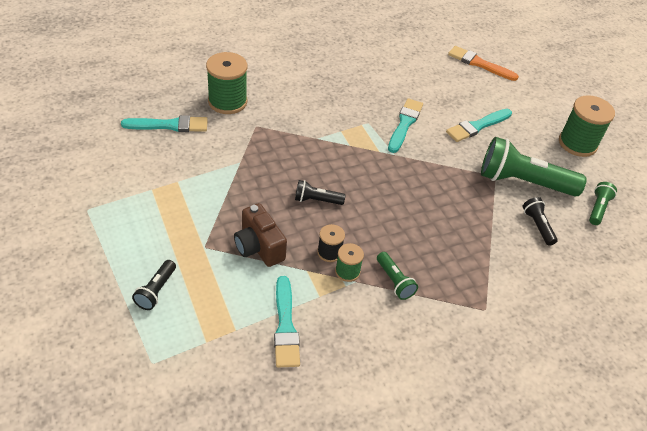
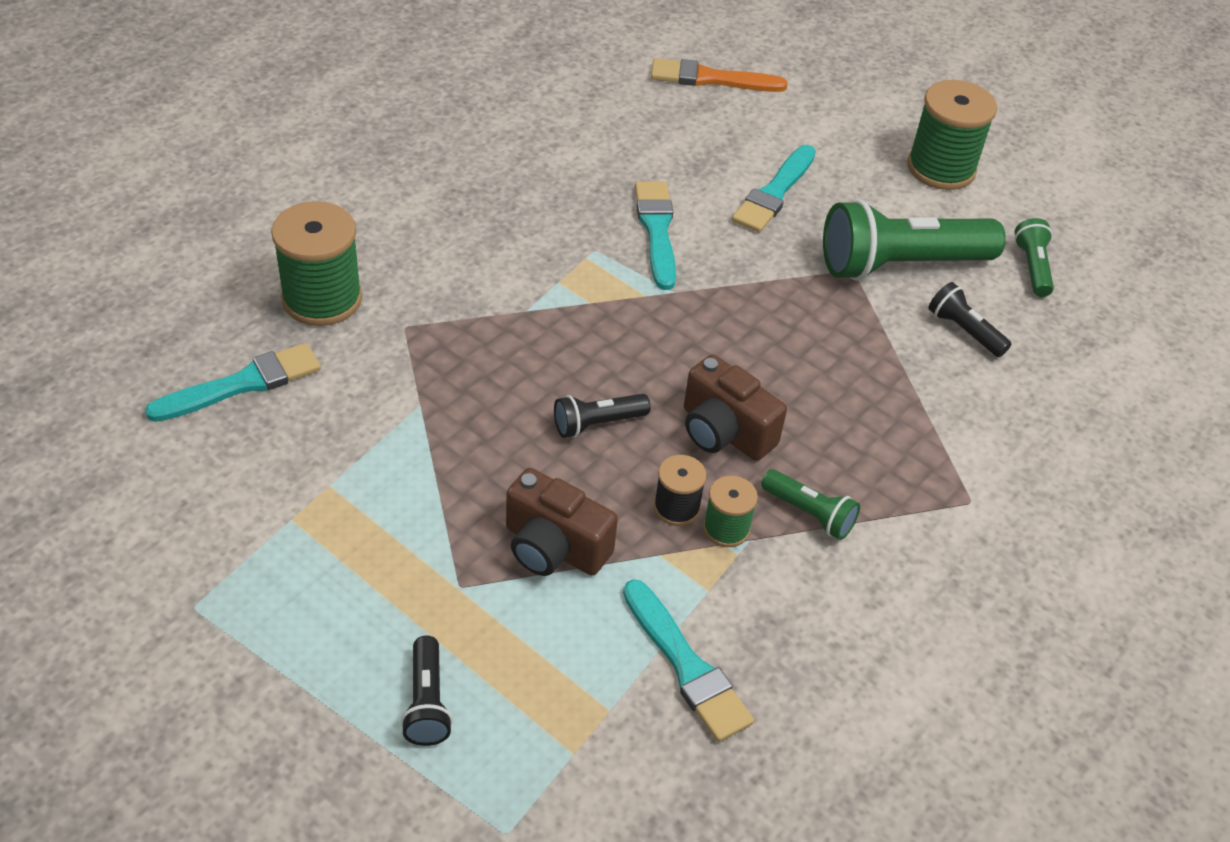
camera: 25 degrees left, 0 degrees up
(376, 227) = (724, 432): none -> brown camera

